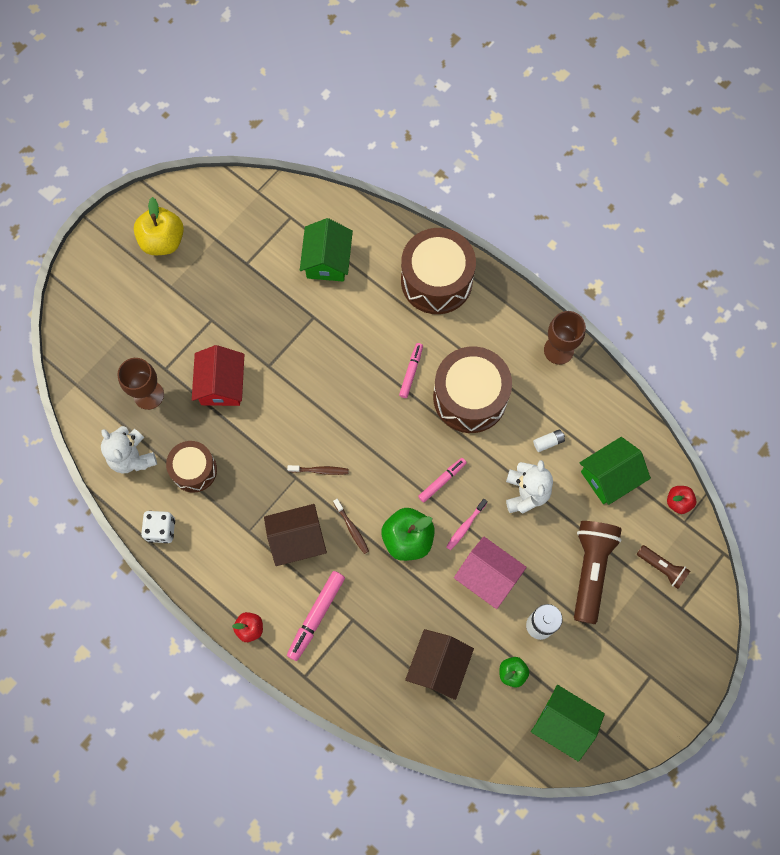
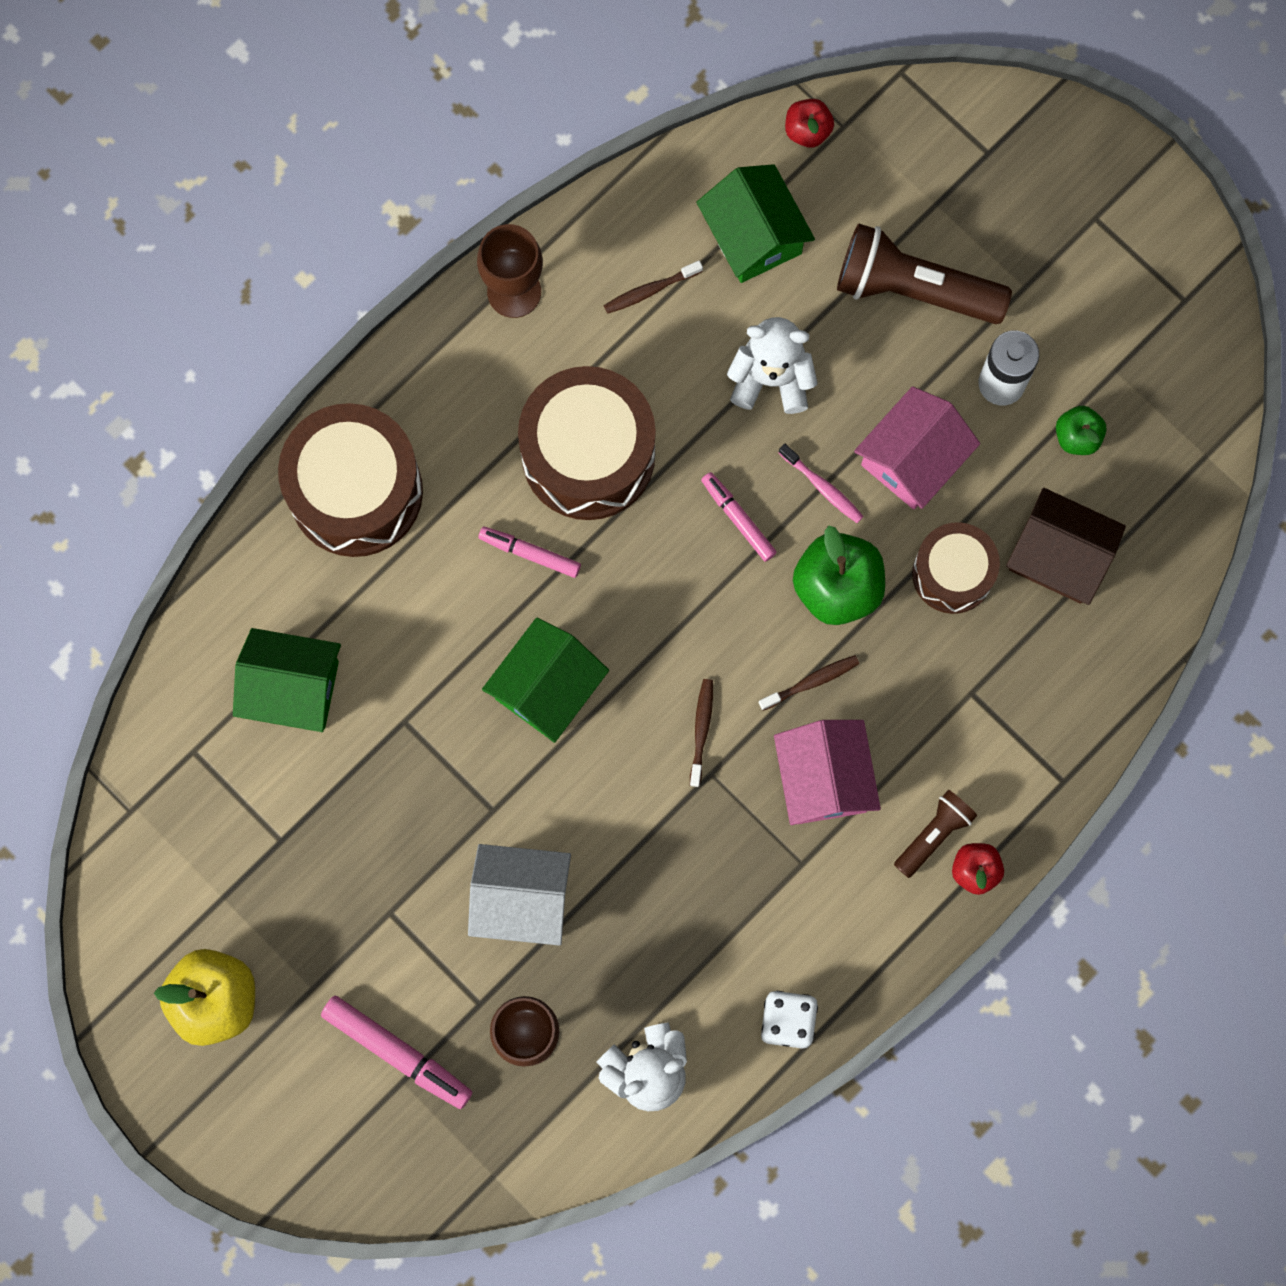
camera: 85 degrees left, 5 degrees up
(194, 470) = (681, 957): brown drum -> brown drum (952, 574)
(221, 384) = (521, 899): red house -> white house
(297, 539) = (824, 779): brown house -> pink house
(316, 616) = (961, 755): pink marker -> pink marker (397, 1053)
(548, 442) = (683, 330): white battery -> none
(563, 723) = (1163, 364): green house -> green house (547, 688)
(569, 422) = (650, 290): none -> brown toothbrush
(662, 568) = (919, 173): brown flashlight -> brown flashlight (934, 835)

